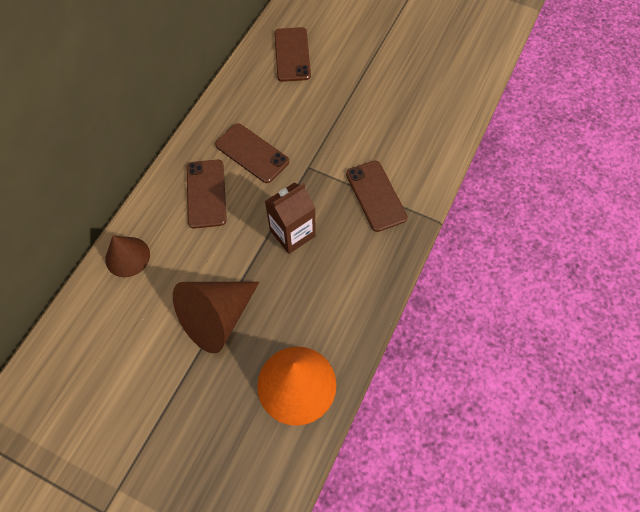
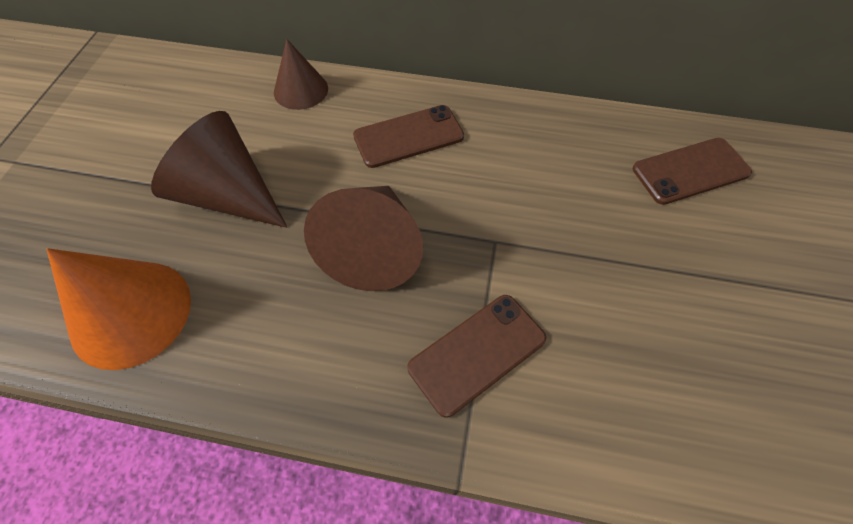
camera: 75 degrees right, 5 degrees down
(252, 153) = (490, 167): brown phone -> none
(292, 233) = (373, 248): brown carton -> brown cone

